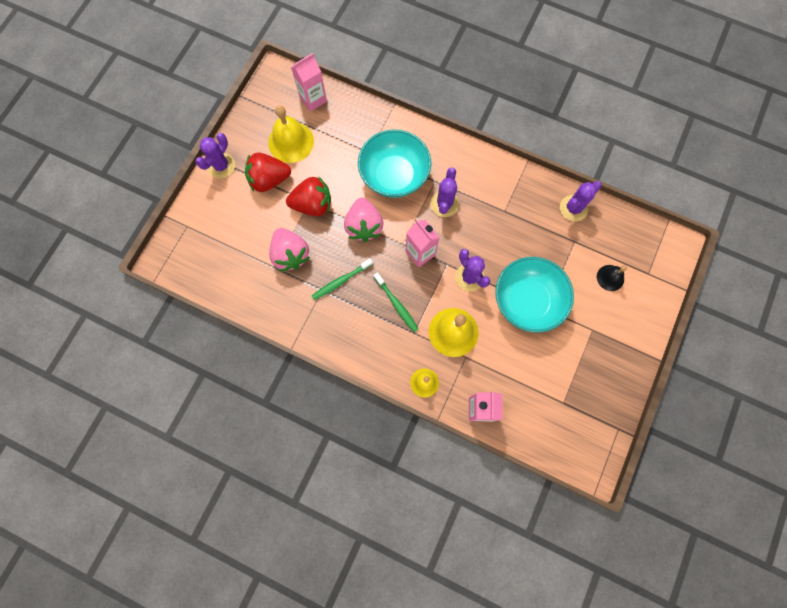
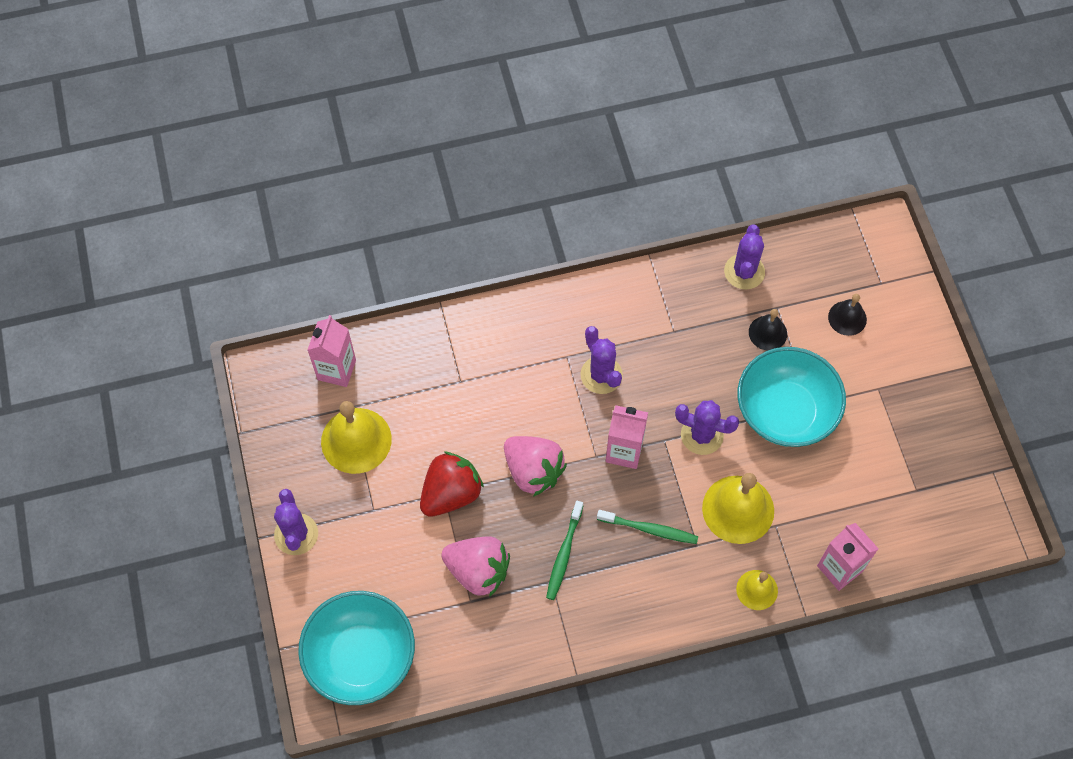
camera: 40 degrees left, 10 degrees down
(269, 180) = (371, 505): red strawberry -> none
(394, 175) = (515, 386): turquoise bowl -> turquoise bowl (361, 657)
(556, 251) = (767, 333): none -> black bell

